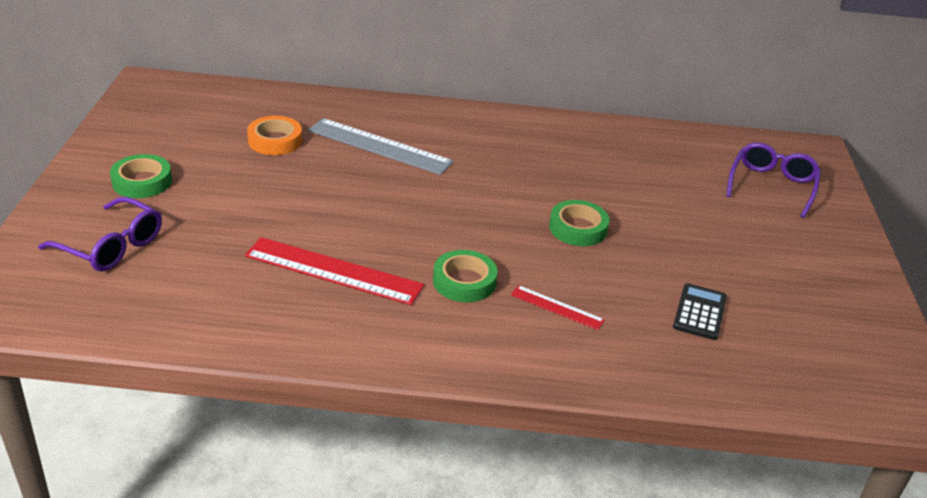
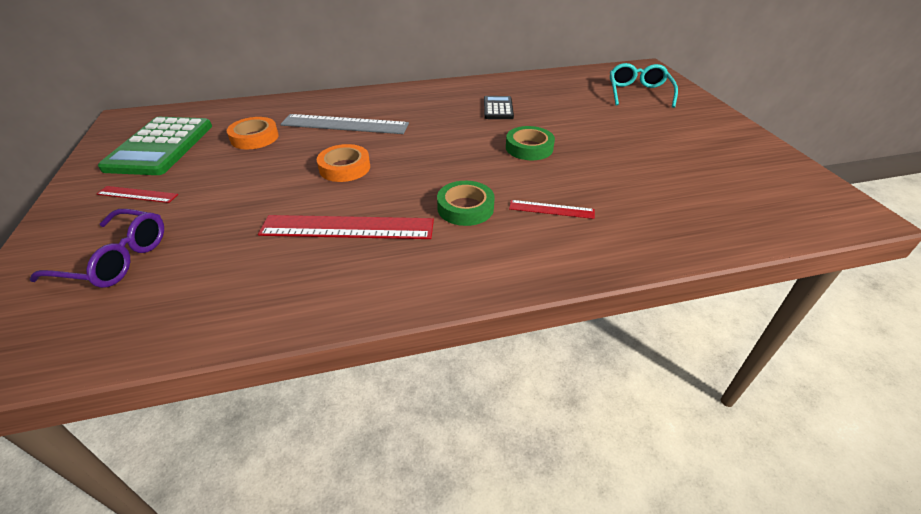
camera: 15 degrees left, 5 degrees up
(142, 181) = (137, 194): green tape -> red ruler
(175, 129) = (160, 147): none -> green calculator
(357, 202) = (344, 168): none -> orange tape
(699, 312) = (657, 185): black calculator -> black calculator (498, 108)
(772, 185) = (638, 93): purple glasses -> turquoise glasses

